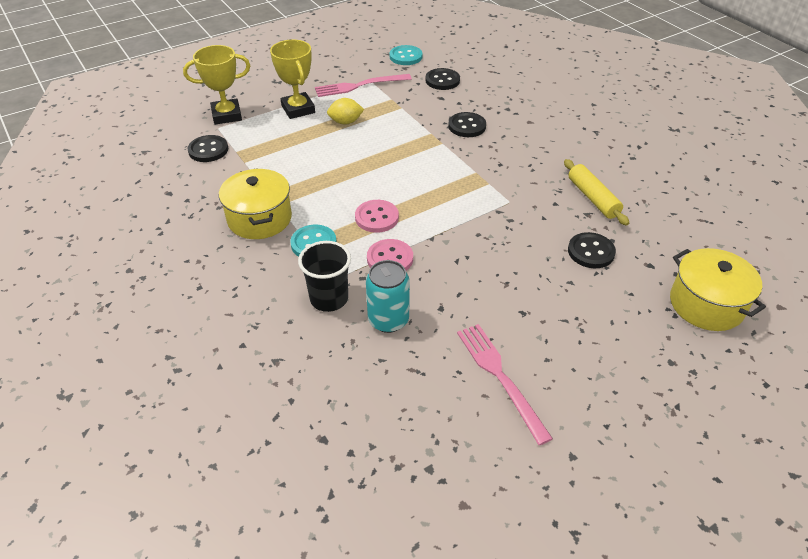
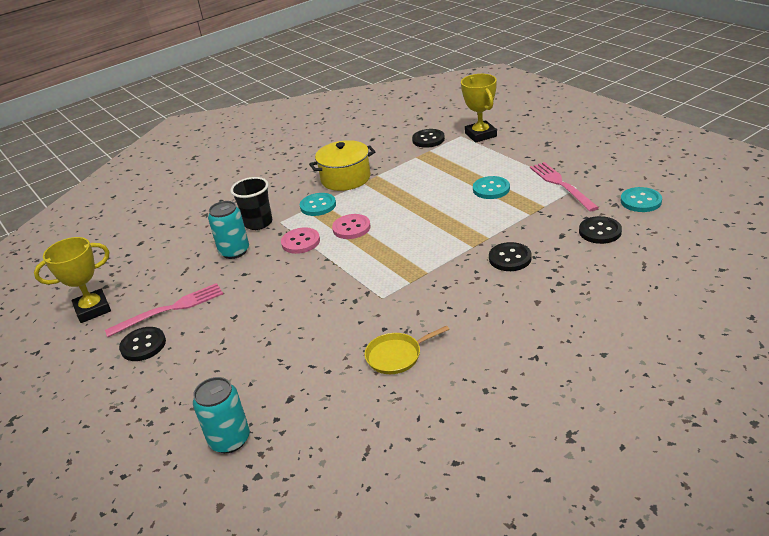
camera: 90 degrees right, 10 degrees down
(298, 109) = (503, 163): yellow trophy -> yellow trophy (93, 309)
(345, 122) = (491, 189): yellow lemon -> turquoise button
(591, 252) = (309, 355): black button -> black button (143, 345)
(593, 198) = (396, 356): yellow rolling pin -> yellow pan
(706, 304) = (230, 440): yellow pot -> turquoise can

